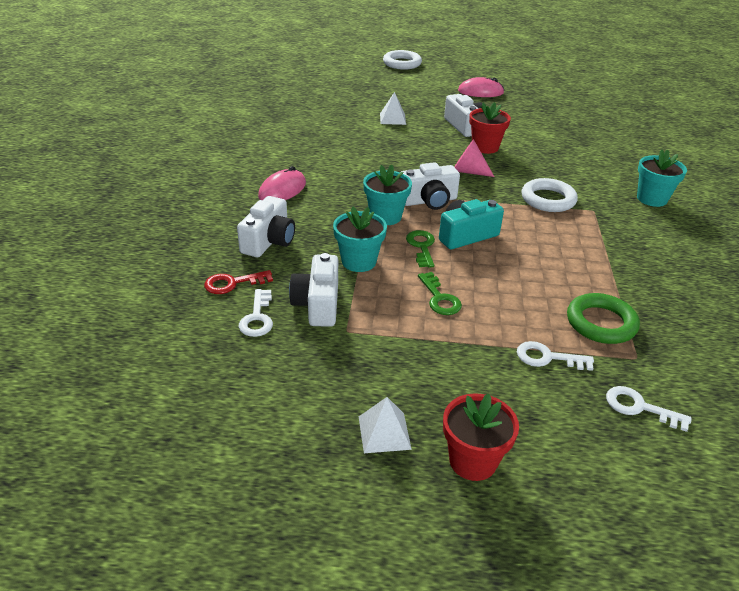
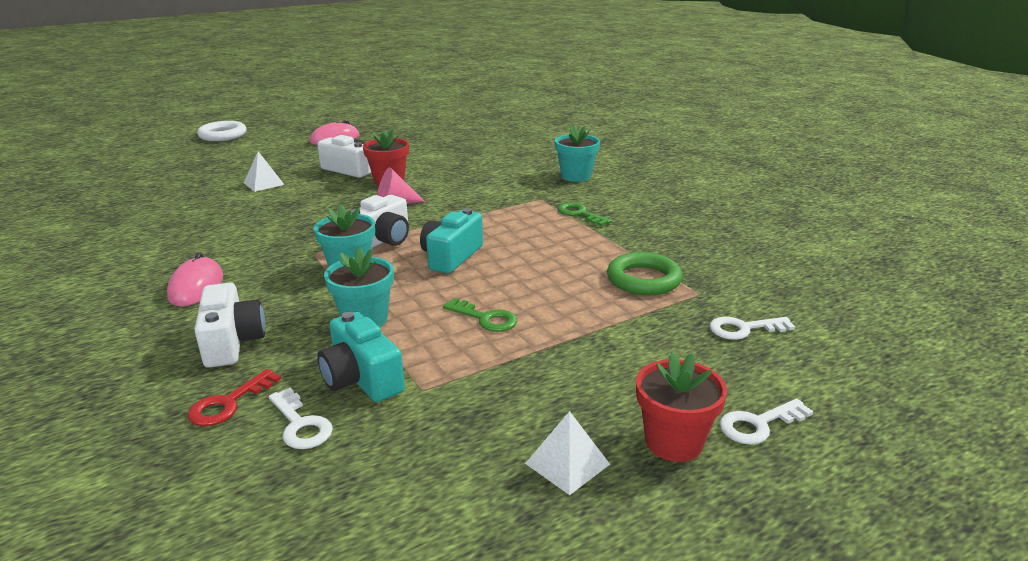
camera: 35 degrees left, 10 degrees down
(318, 304) = (361, 378): white camera -> turquoise camera
(421, 247) = (418, 282): green key -> green key (580, 214)
(548, 199) = (493, 203): white ring -> none
(548, 358) = (634, 324): white key -> white key (759, 424)

